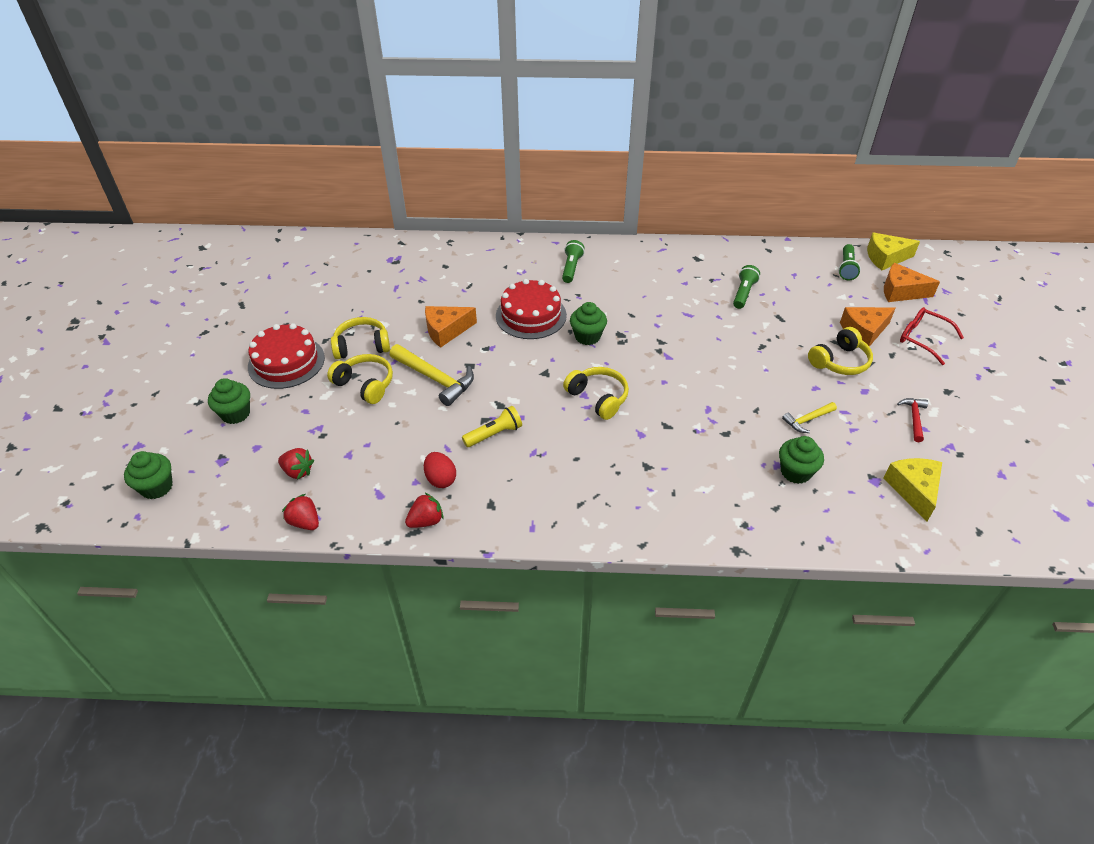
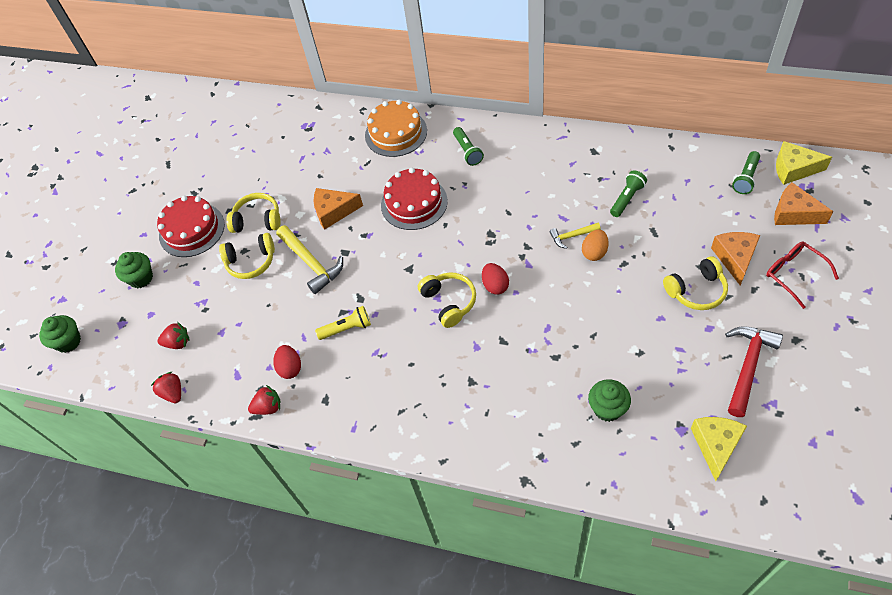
camera: 20 degrees right, 10 degrees up
(298, 471) = (178, 343): red strawberry -> red strawberry turned 45 degrees counterclockwise
(365, 384) = (251, 262): yellow headphones -> yellow headphones turned 120 degrees clockwise
(492, 258) = (396, 133): none -> orange cake
(571, 268) = (467, 151): green flashlight -> green flashlight turned 135 degrees clockwise
(587, 336) = (459, 233): green cupcake -> none
(641, 378) = (495, 285): none -> red egg
(730, 340) = (594, 252): none -> orange egg
(807, 420) = (639, 353): yellow hammer -> yellow hammer (572, 236)
(864, 331) = (735, 258): orange cheese -> orange cheese turned 105 degrees clockwise
(914, 418) = (747, 366): red hammer -> red hammer, size x1.81

